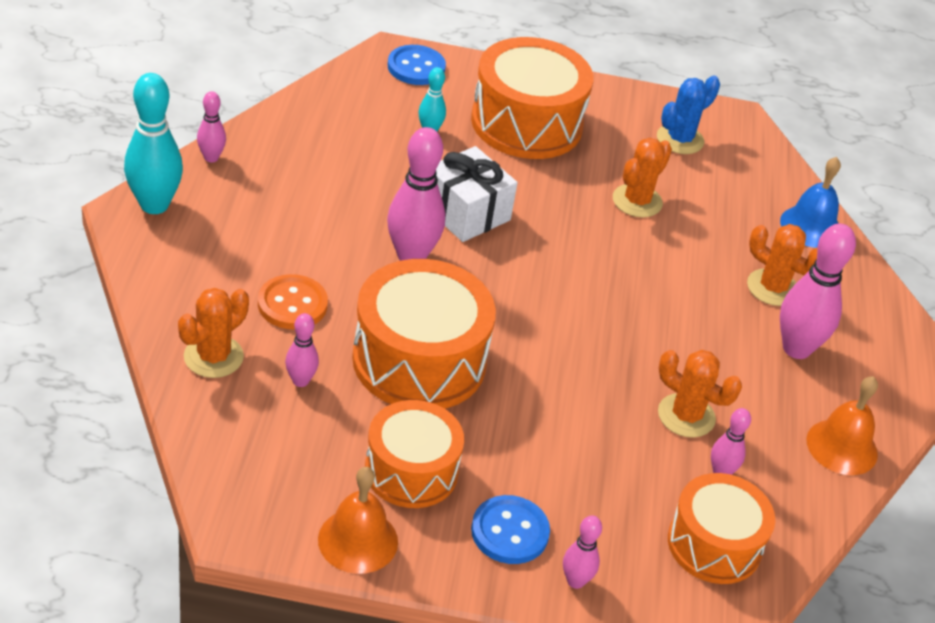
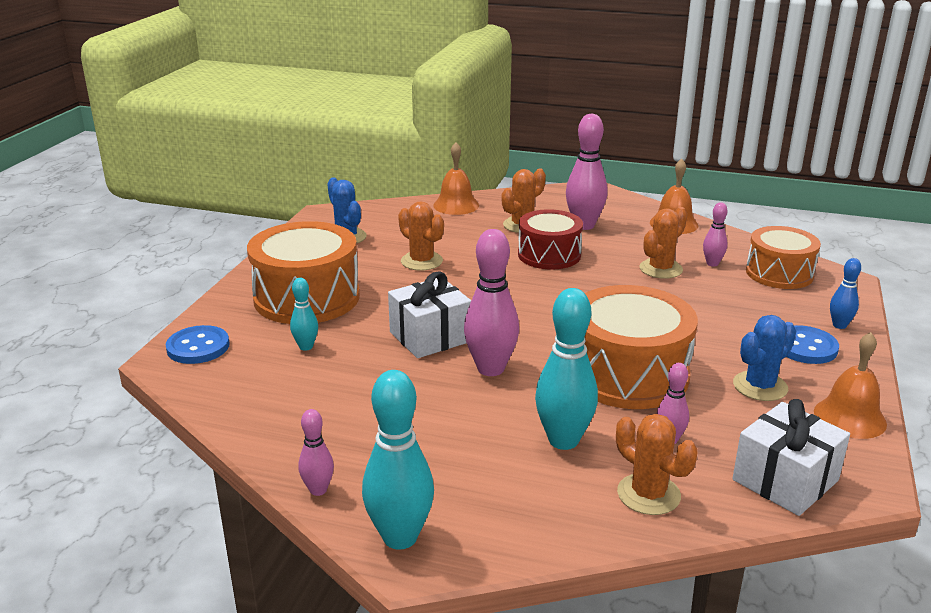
camera: 75 degrees left, 15 degrees down
(240, 460) = (785, 480): none -> white gift
(292, 304) = (563, 440): orange button -> turquoise bowling pin
(411, 470) = (760, 386): orange drum -> blue cactus
(575, 581) = (839, 325): pink bowling pin -> blue bowling pin
(691, 310) = (549, 255): none -> red drum
(810, 226) = (456, 205): blue bell -> orange bell

